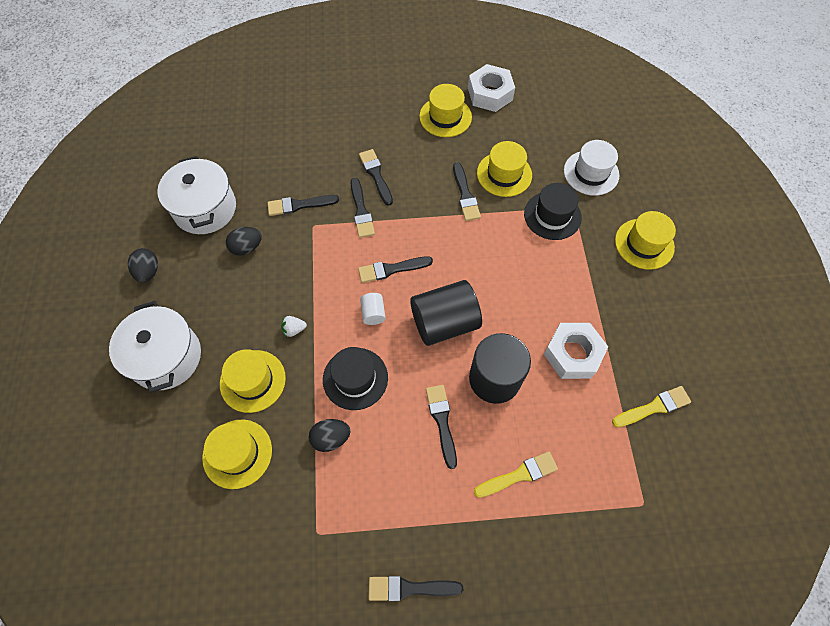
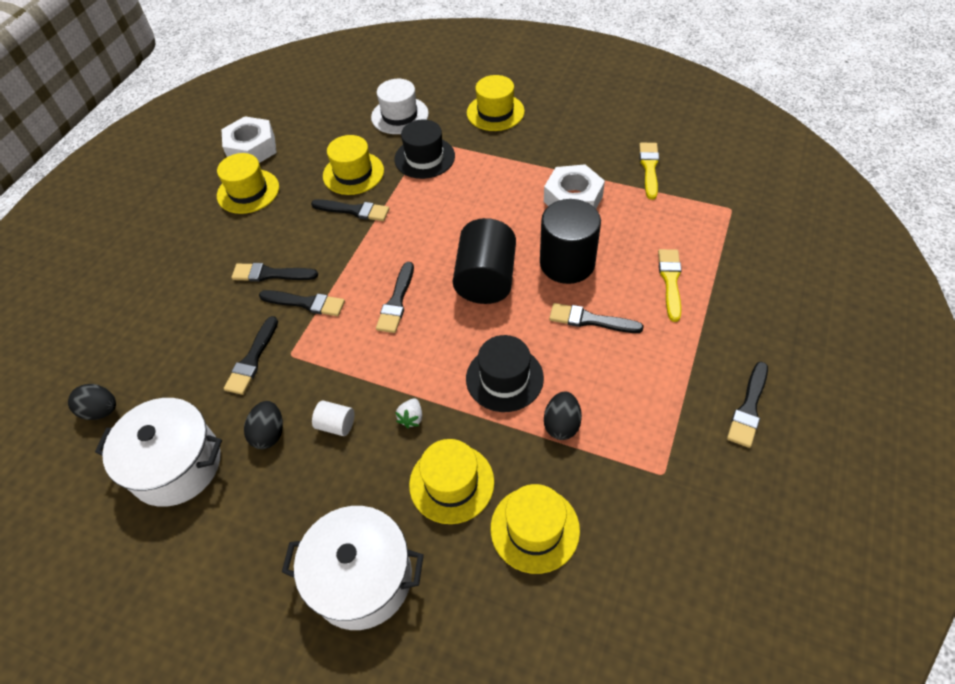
camera: 60 degrees left, 10 degrees down
(148, 272) = (220, 565): black egg -> black egg (101, 411)
(373, 313) = (438, 335): white cylinder -> white cylinder (336, 425)

